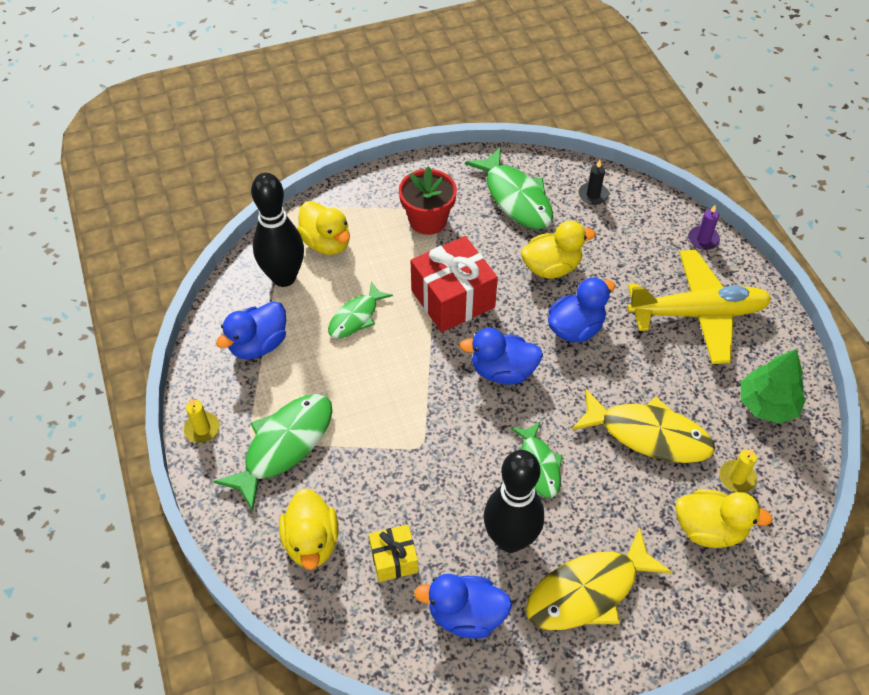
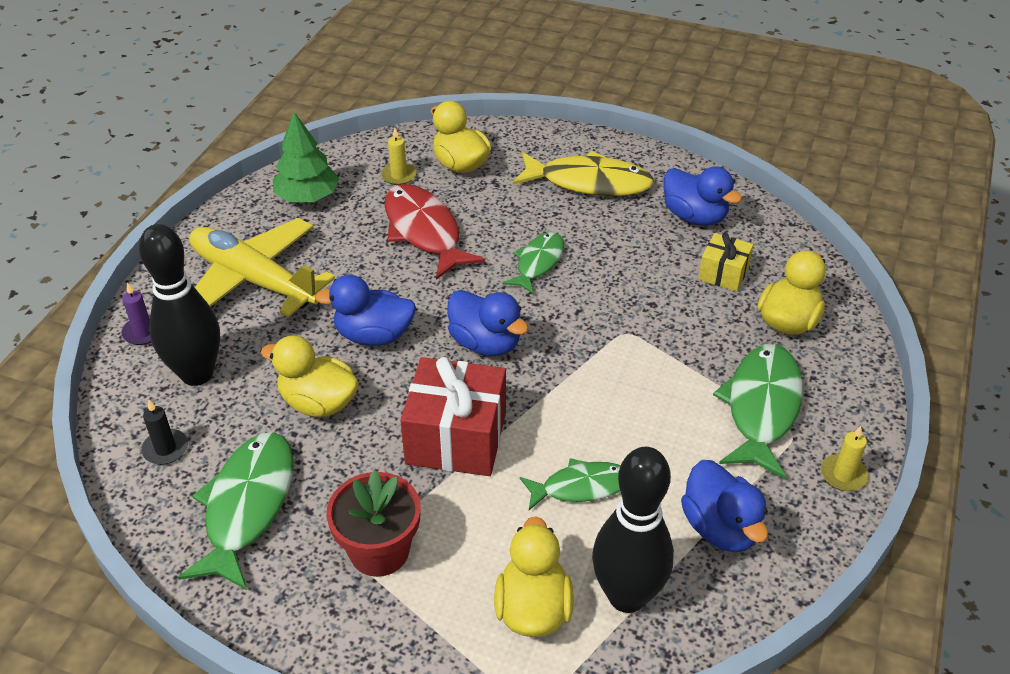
camera: 140 degrees left, 10 degrees down
(258, 344) = (720, 528): blue duck -> blue duck turned 75 degrees clockwise
(284, 445) = (761, 408): green fish -> green fish turned 120 degrees clockwise
(510, 539) = (615, 235): black bowling pin -> black bowling pin (197, 374)
(648, 434) = (424, 231): yellow fish -> red fish

